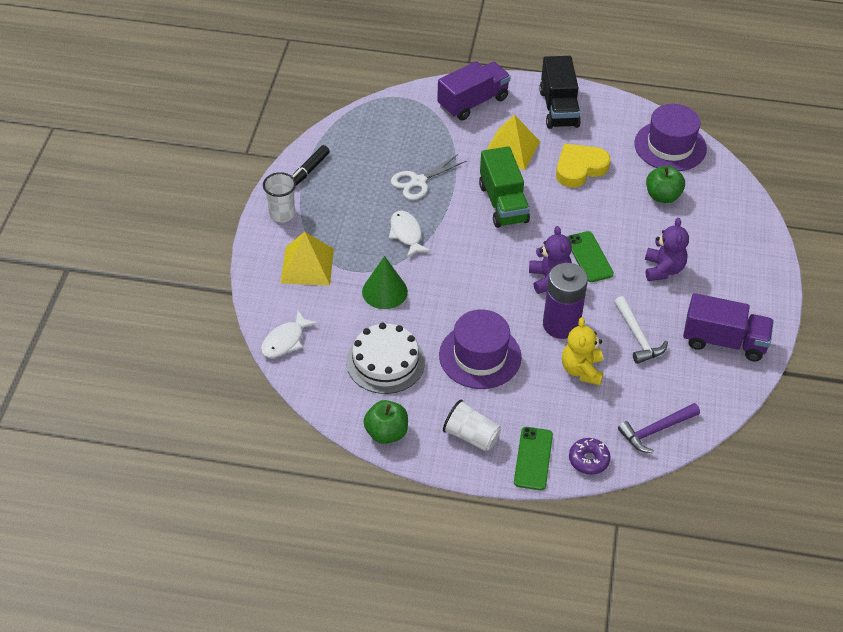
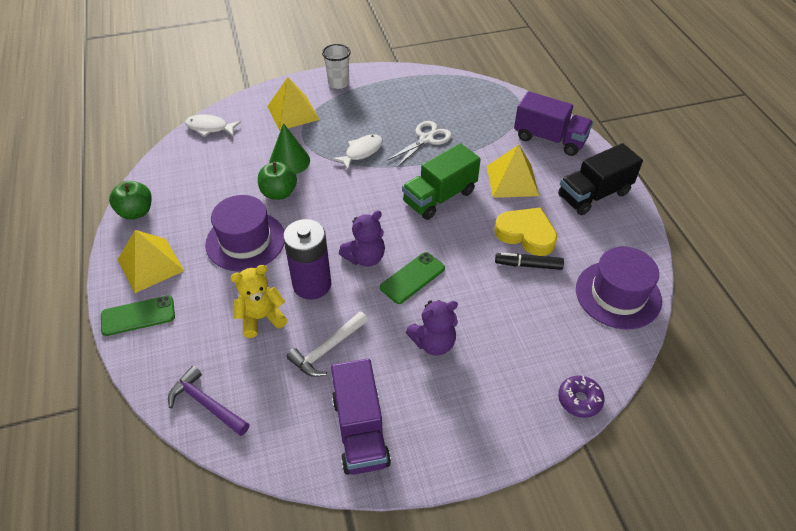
camera: 65 degrees right, 0 degrees up
(308, 170) = (394, 80): black marker -> black marker (528, 265)
(385, 362) = (212, 186): white cake -> none
(418, 182) = (426, 139): white scissors -> white scissors turned 105 degrees clockwise
(471, 436) = (150, 265): white cup -> yellow pyramid
(588, 460) = (149, 358): purple donut -> purple donut (579, 400)
(662, 196) = (539, 310): green apple -> green apple (279, 193)

